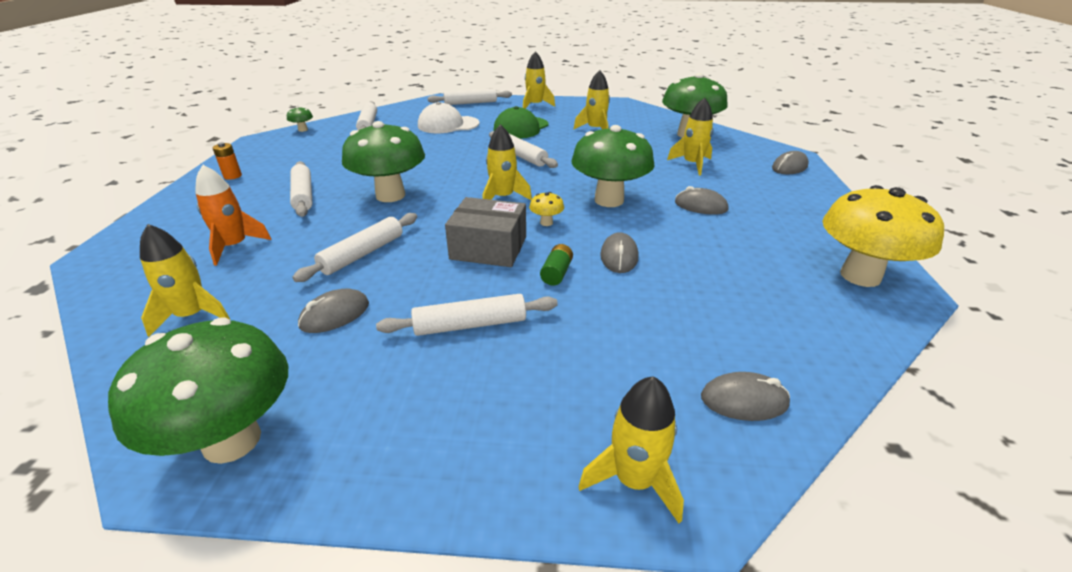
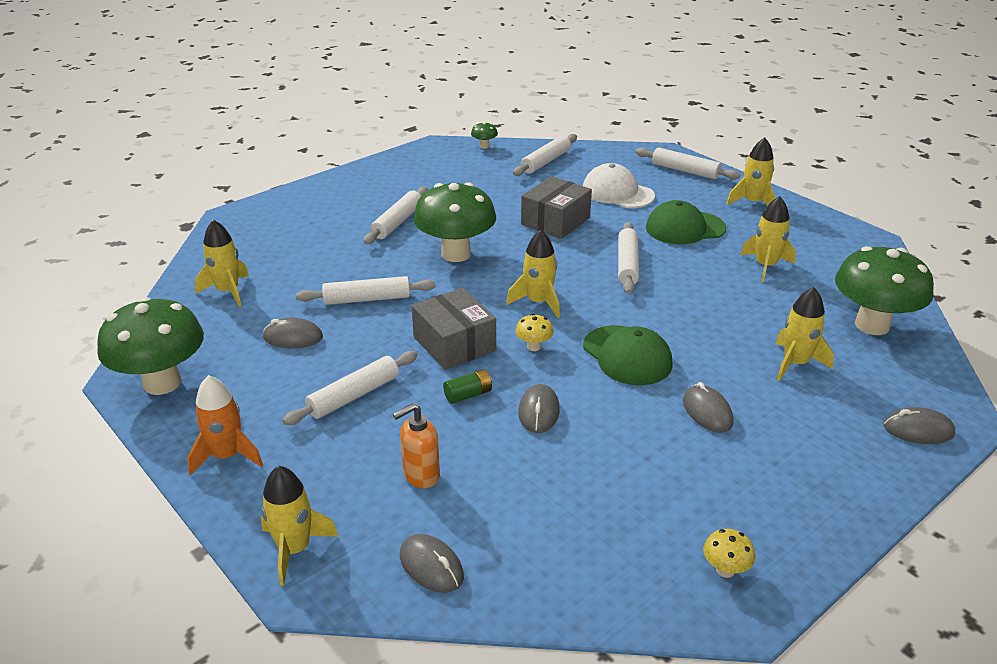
camera: 45 degrees right, 0 degrees up
(232, 176) = (376, 179): orange battery -> none
(235, 246) = (304, 249): orange rocket -> orange rocket (227, 456)
(433, 152) = (555, 221): none -> grey box
(470, 325) = (354, 396): white rolling pin -> white rolling pin turned 75 degrees counterclockwise
(609, 200) = (627, 355): green mushroom -> green cap
(619, 256) = (538, 412): grey mouse -> grey mouse turned 45 degrees counterclockwise
(621, 345) = (421, 475): none -> orange soap dispenser
(860, 276) = (725, 570): yellow mushroom -> yellow mushroom, size x0.40

